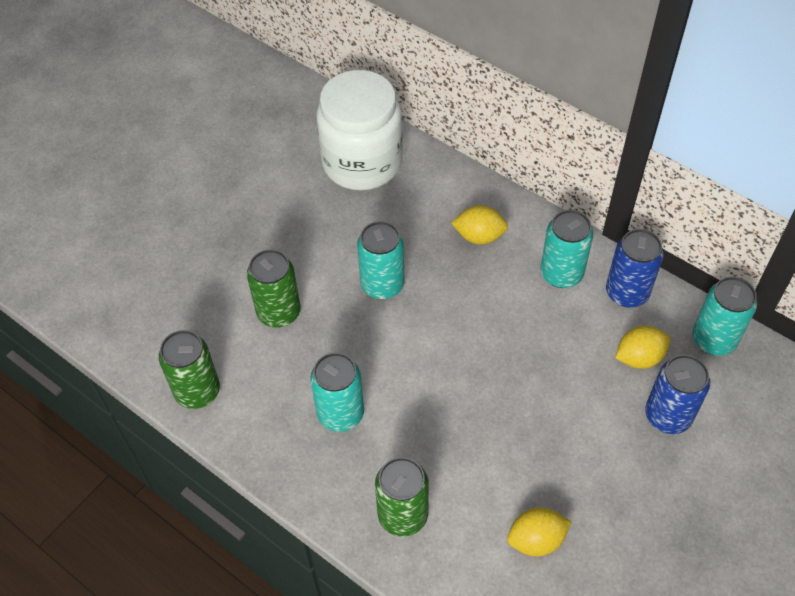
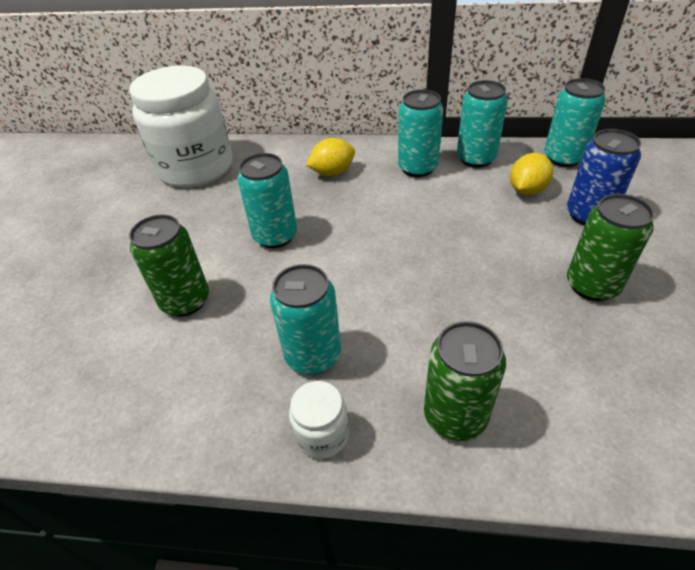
camera: 30 degrees left, 10 degrees down
(197, 391) = (130, 419): green can -> green can (592, 285)
(308, 475) = (322, 435): none -> white jar
(536, 540) = (597, 362): yellow lemon -> none
(627, 292) = (476, 158): blue can -> turquoise can

